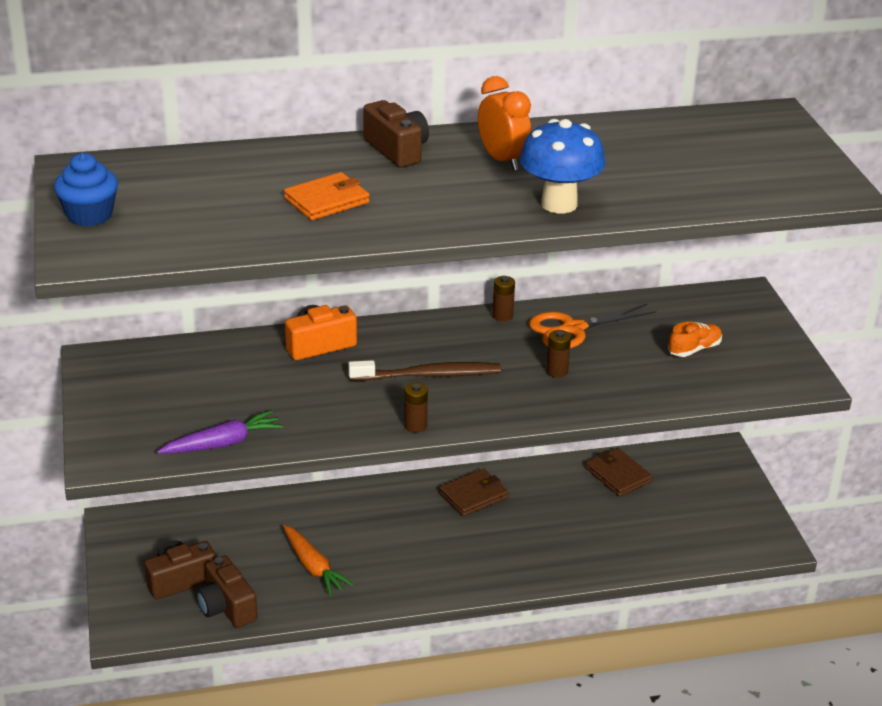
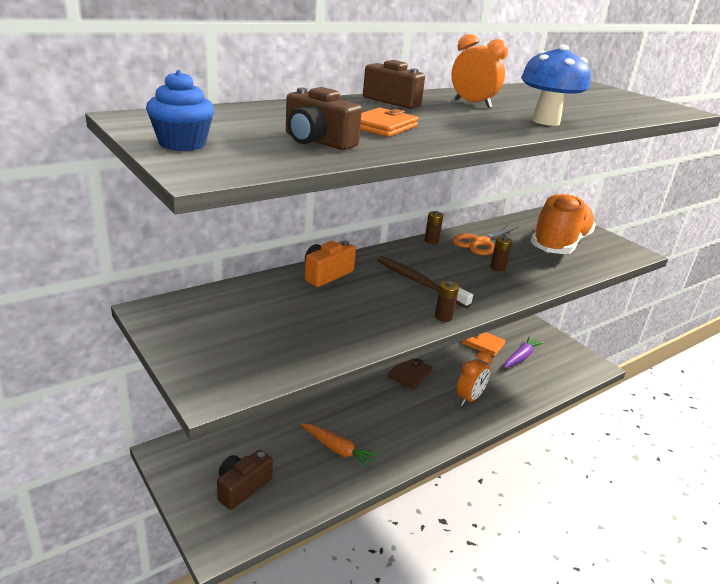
camera: 25 degrees left, 5 degrees down
(222, 443) = (309, 358): purple carrot -> purple carrot (521, 357)
(226, 607) = (292, 500): brown camera -> brown camera (317, 141)
(428, 375) = (419, 282): brown toothbrush -> brown toothbrush turned 105 degrees counterclockwise
(532, 545) = (469, 398): none -> orange clock
(618, 475) = (483, 344): brown wallet -> orange wallet
(694, 349) = (559, 244): orange shoe -> orange shoe, size x2.49

